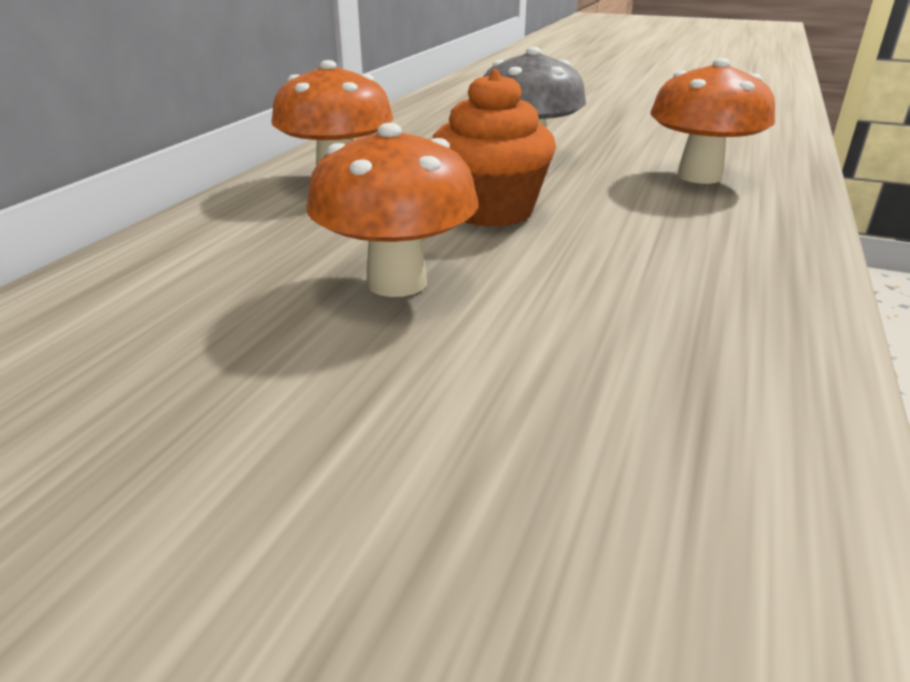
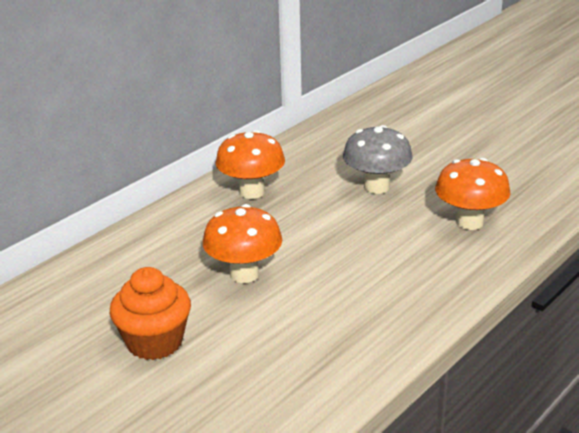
camera: 20 degrees right, 0 degrees up
(491, 211) = (321, 232): orange cupcake -> orange cupcake (154, 342)

